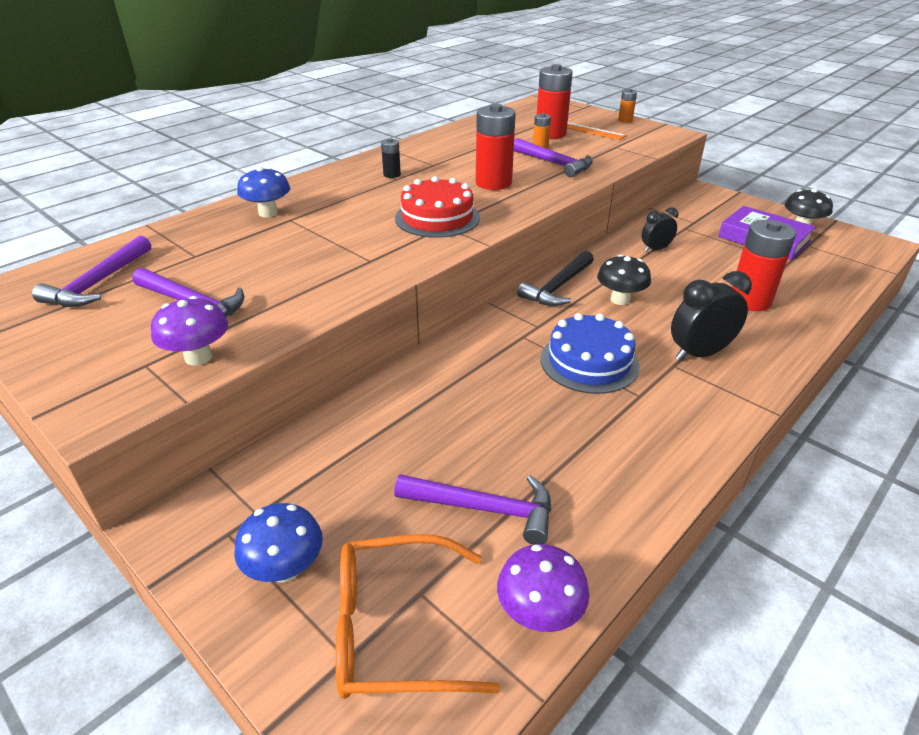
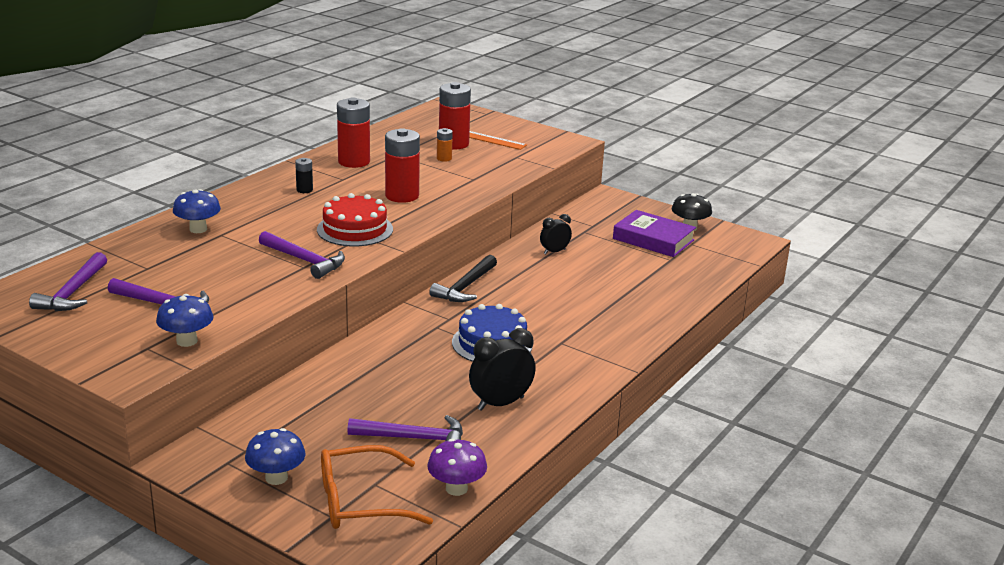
camera: 10 degrees left, 10 degrees down
(198, 357) = (187, 341): purple mushroom -> blue mushroom
(554, 163) = (458, 175): purple hammer -> purple hammer (305, 260)
(620, 299) = (520, 295): black mushroom -> none
(625, 120) = (527, 128): orange battery -> none
(699, 354) = (582, 333): black clock -> black clock (500, 403)
(750, 300) = (631, 292): red battery -> red battery (354, 162)

